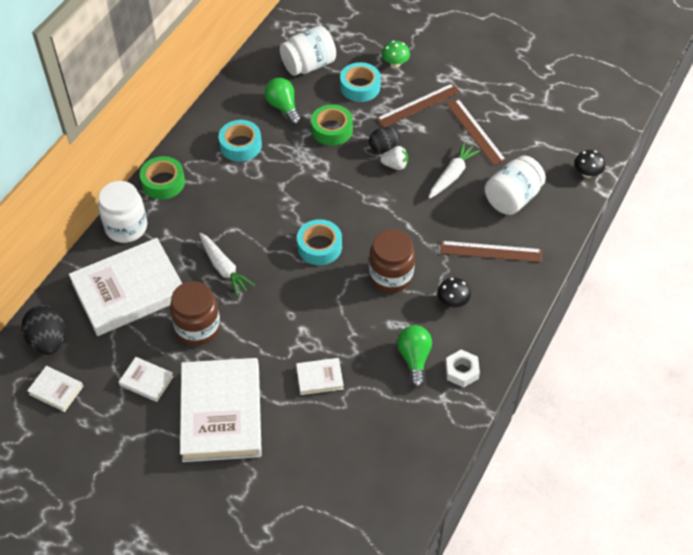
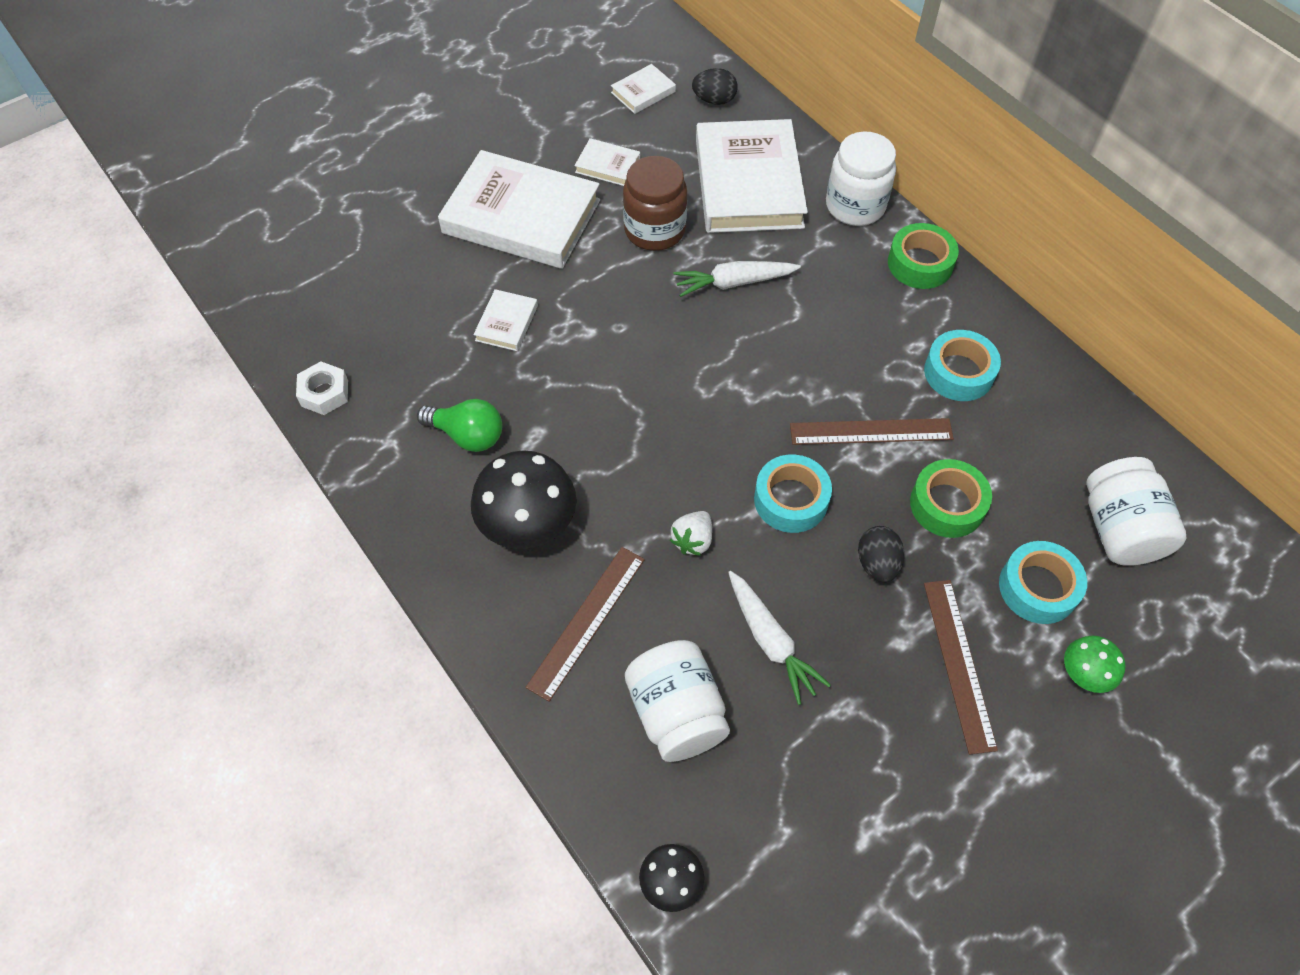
camera: 115 degrees right, 5 degrees up
(48, 341) = (714, 100): black egg -> black egg, size x0.66
(146, 381) = (607, 165): white book -> white book turned 60 degrees clockwise
(283, 107) = (1024, 456): green light bulb -> none
(319, 247) = (715, 399): turquoise tape -> turquoise tape (791, 500)
(391, 276) = (616, 465): brown jar -> none
(395, 165) = (830, 564): white strawberry -> white strawberry (692, 540)
(452, 301) = (528, 524): black mushroom -> black mushroom, size x1.90
(461, 371) = (413, 482): white nut -> white nut (324, 393)
(475, 131) = (857, 731): brown ruler -> brown ruler (871, 432)

